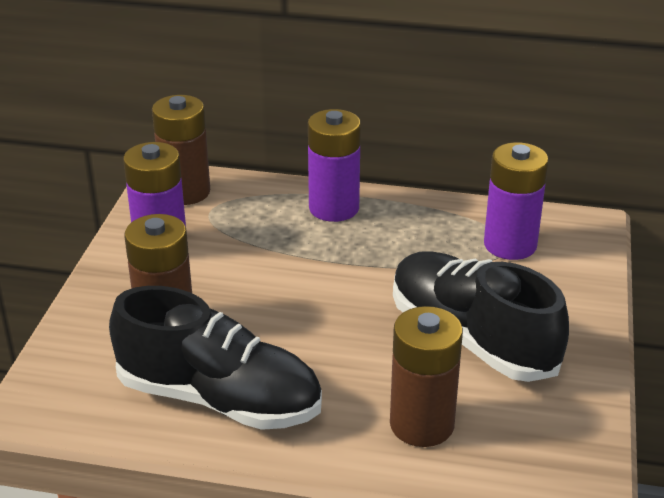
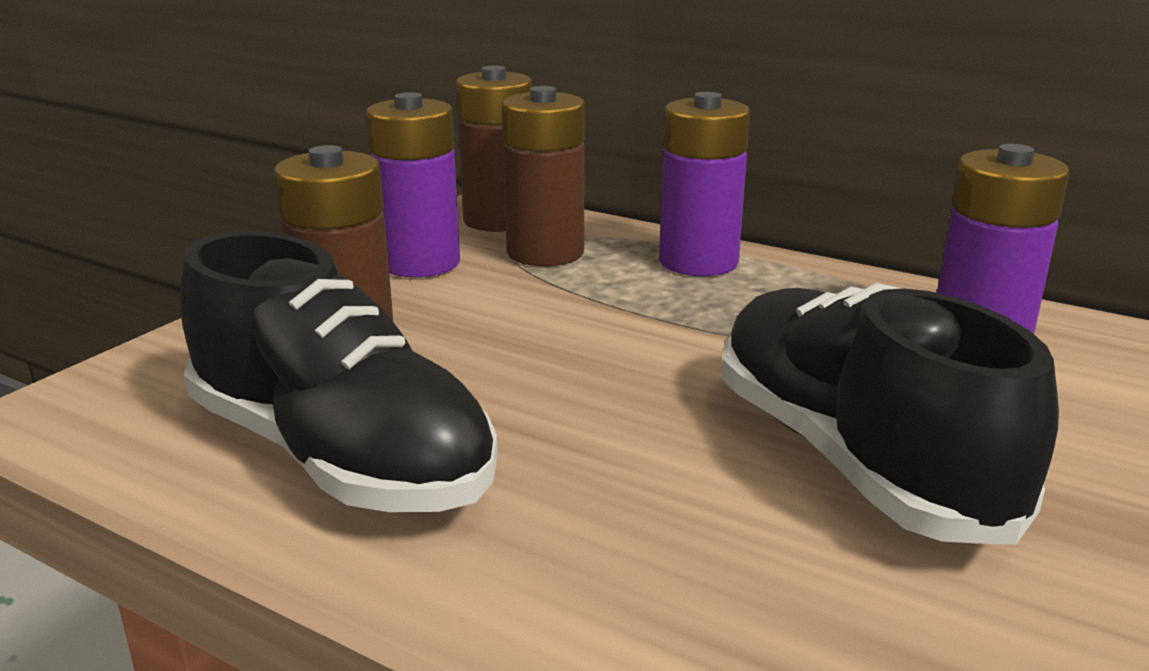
camera: 20 degrees right, 10 degrees down
(422, 424) = (682, 579): brown battery -> brown battery (545, 253)

